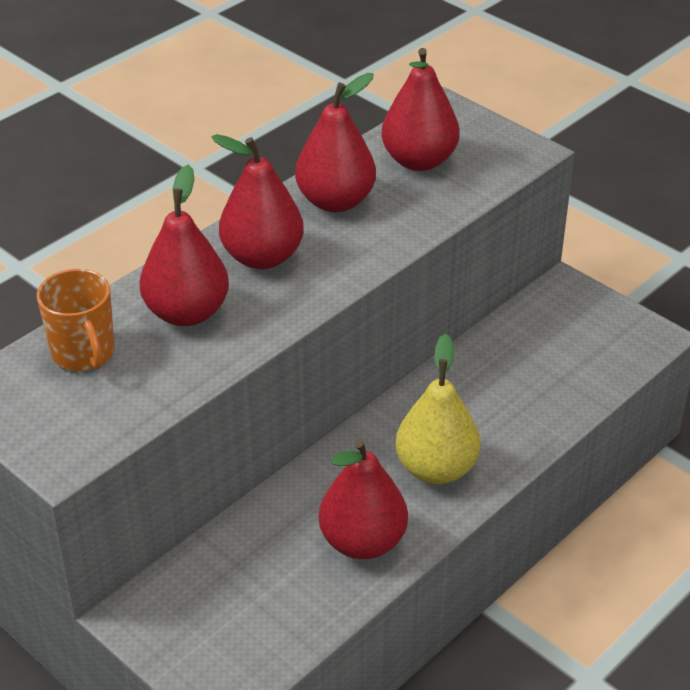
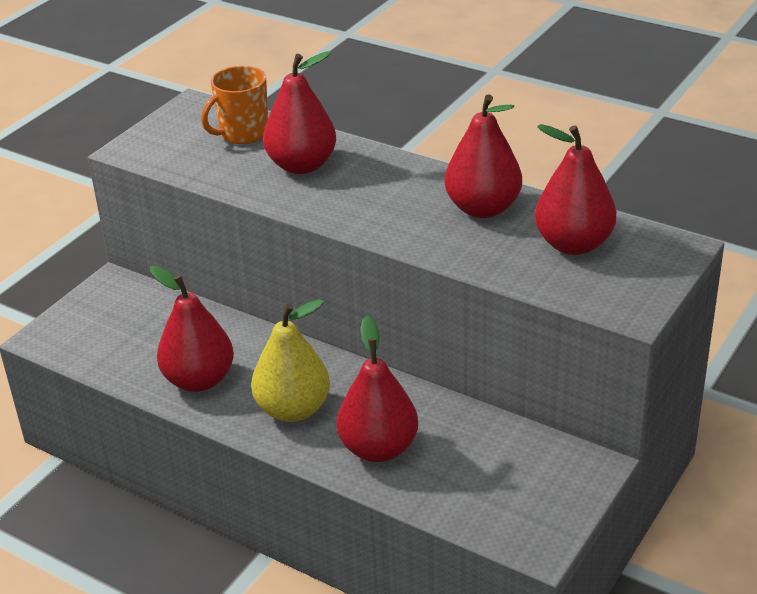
camera: 80 degrees right, 5 degrees down
(262, 257) = (386, 186): red pear -> red pear (378, 448)

